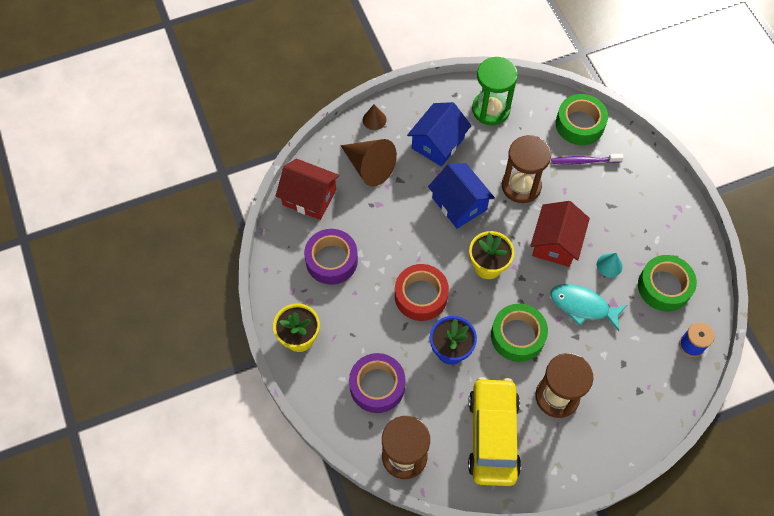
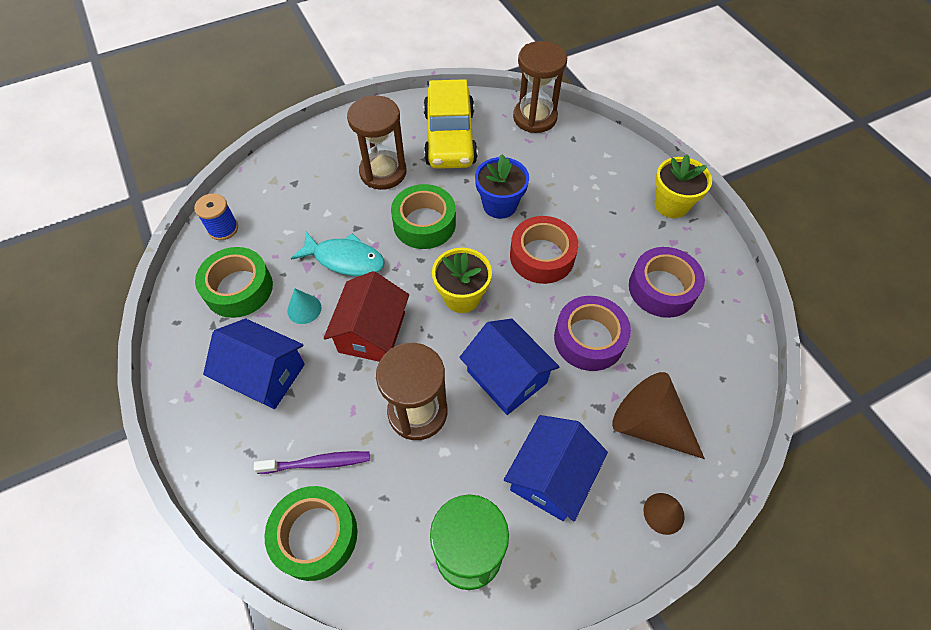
camera: 175 degrees right, 5 degrees down
(309, 197) = (721, 369): red house -> none
(377, 386) = (574, 168): purple tape -> purple tape (589, 339)
(629, 218) = (264, 374): none -> blue house

